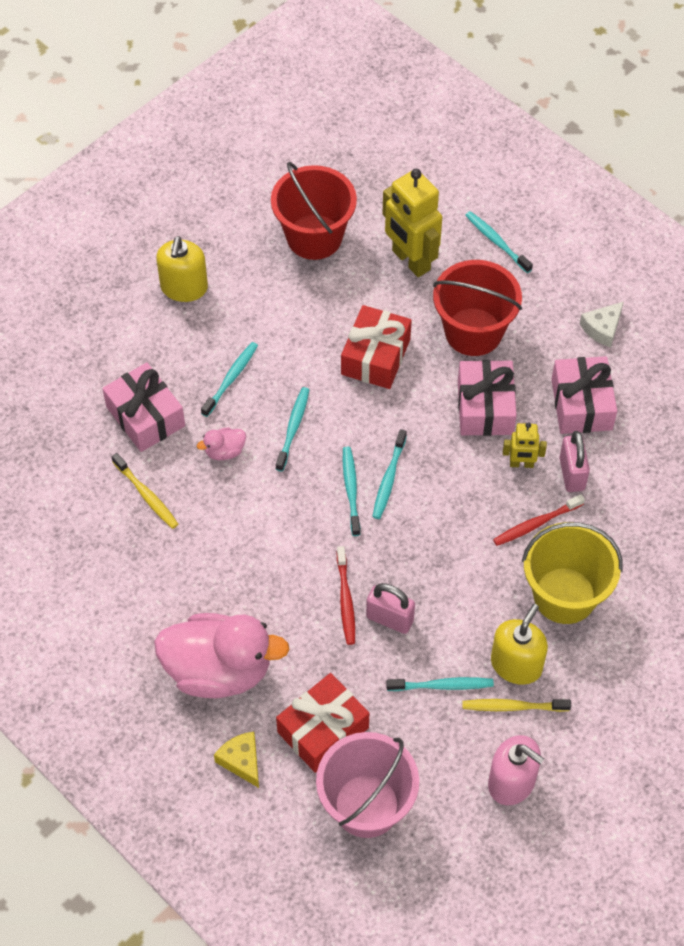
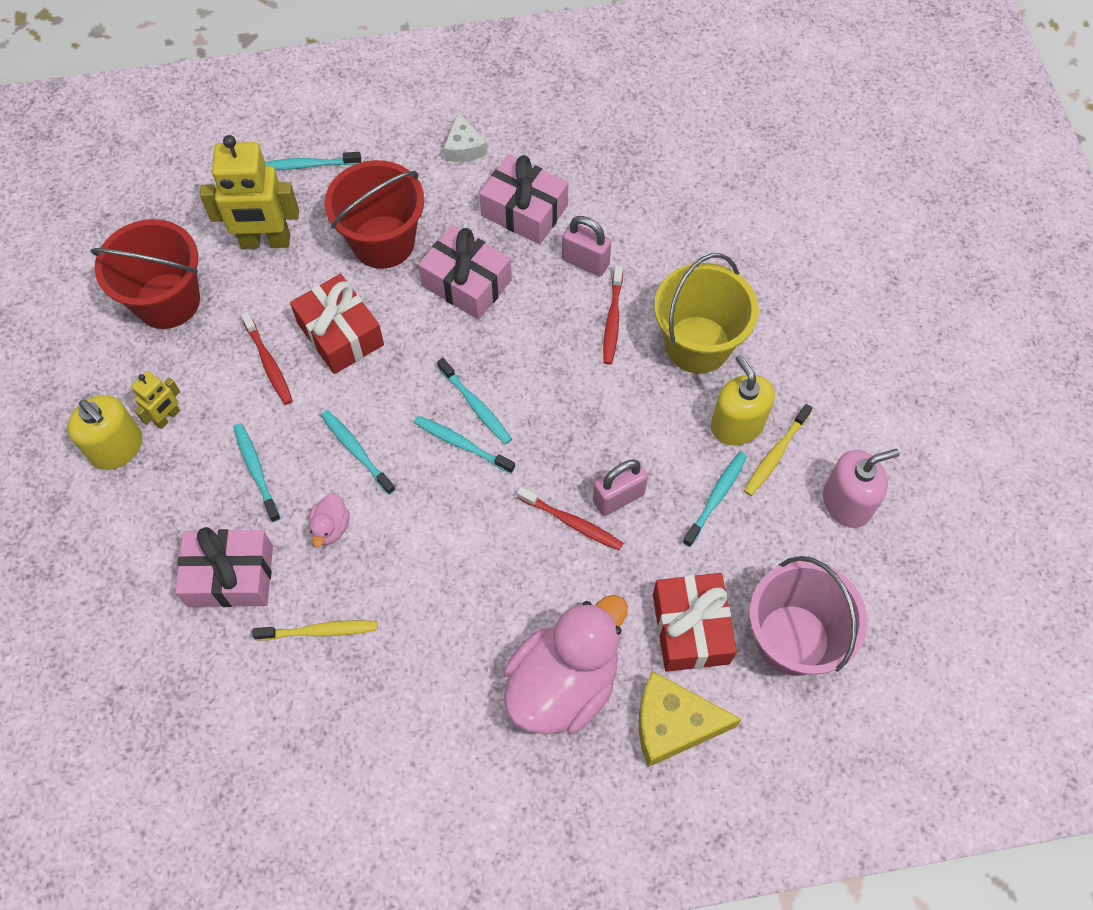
camera: 55 degrees left, 5 degrees up
(241, 761) = (673, 724): yellow cheese -> yellow cheese, size x1.62
(317, 329) = (268, 363): none -> red toothbrush
(521, 464) = (545, 292): yellow robot -> yellow robot (167, 417)

